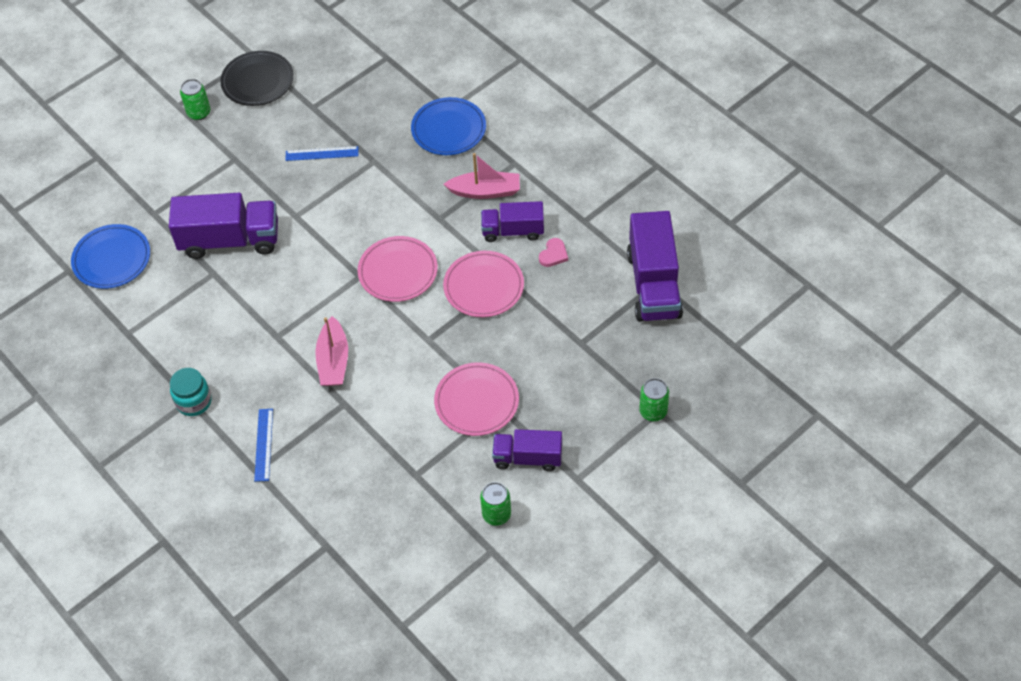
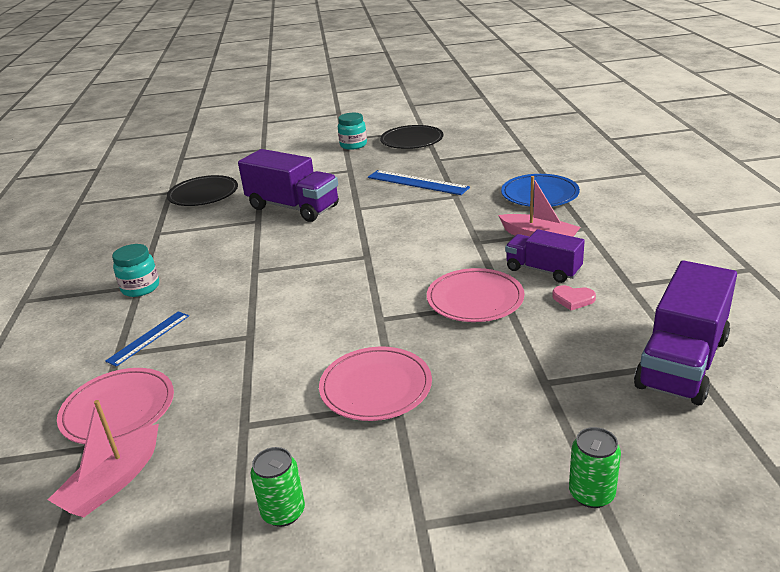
camera: 35 degrees right, 25 degrees down
(112, 259) = (203, 194): blue plate -> black plate
(199, 113) = (353, 145): green can -> turquoise jar
(322, 153) = (417, 182): blue ruler -> blue ruler, size x1.56
(333, 361) = (278, 302): pink boat -> pink boat (113, 482)
(398, 271) = (403, 263): pink plate -> pink plate (118, 409)
(527, 458) = (379, 468): purple truck -> none
(553, 254) = (573, 299): pink heart -> pink heart turned 45 degrees clockwise

